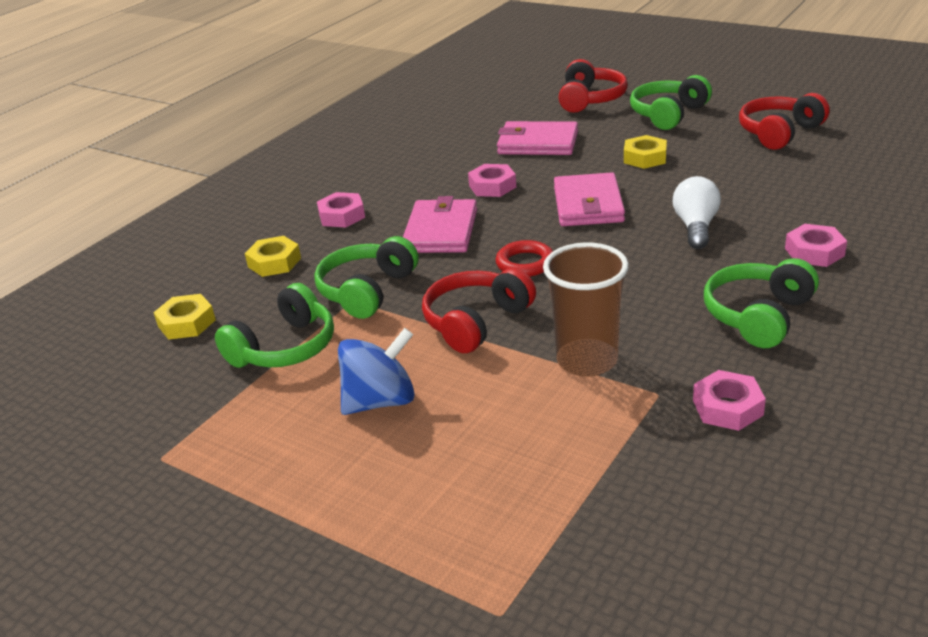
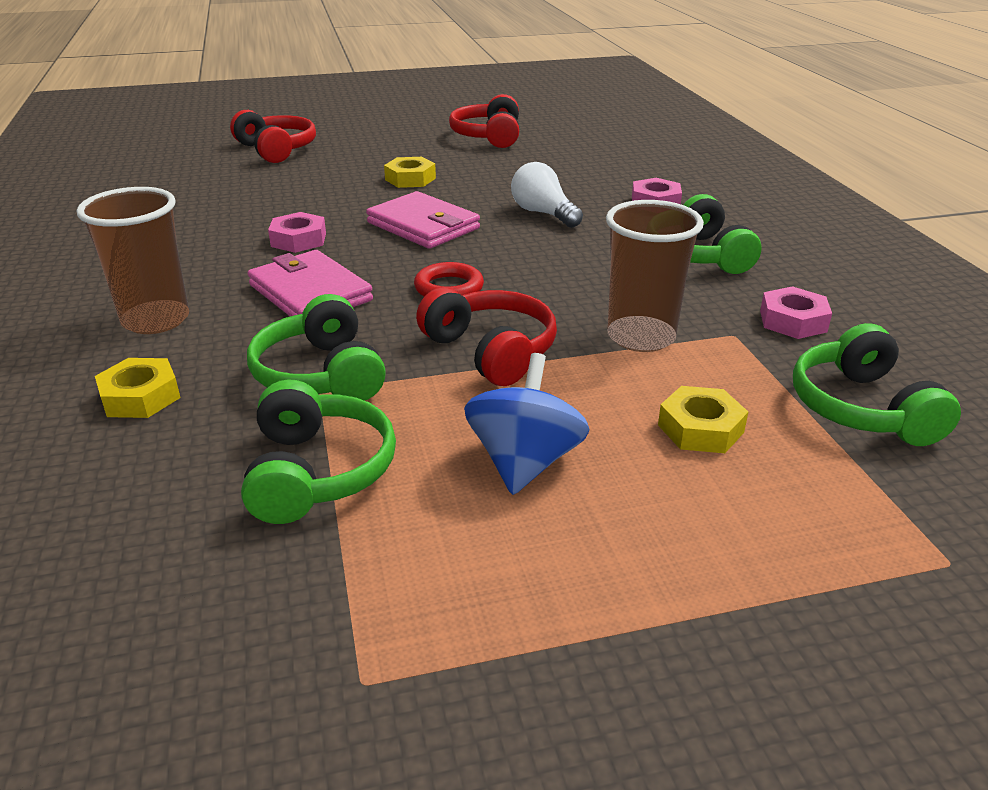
camera: 50 degrees left, 0 degrees up
(187, 323) = (116, 515): yellow nut -> yellow nut (700, 428)
(342, 216) = (156, 320): pink nut -> brown cup
(476, 322) = (491, 351): red headphones -> red headphones turned 150 degrees clockwise
(537, 143) = (283, 194): pink wallet -> none
(668, 114) = (373, 144): green headphones -> green headphones (862, 408)

